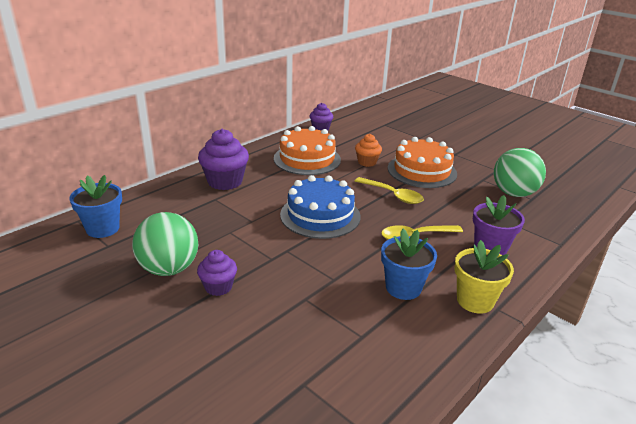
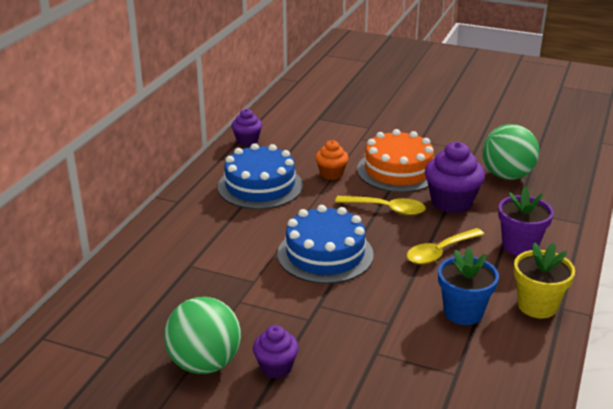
camera: 20 degrees left, 0 degrees up
(103, 228) = (84, 339): blue flower pot -> none
(225, 181) = (184, 240): purple cupcake -> purple cupcake (451, 202)
(307, 159) = (260, 186): orange cake -> blue cake

